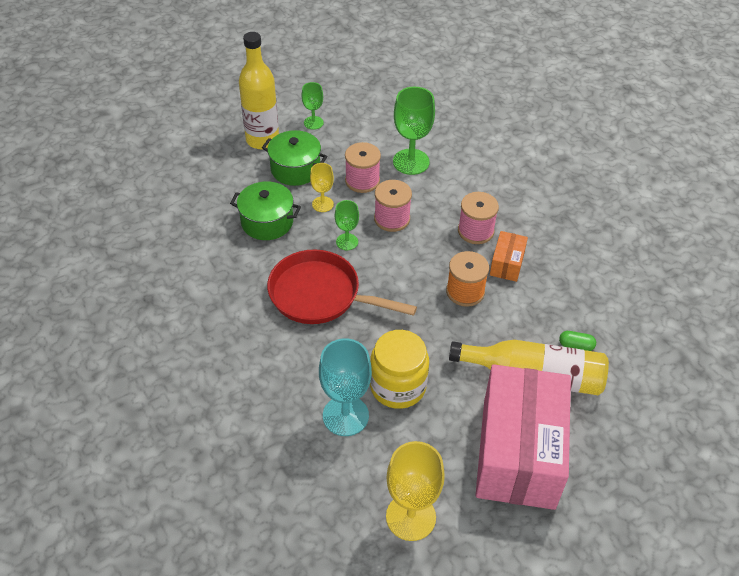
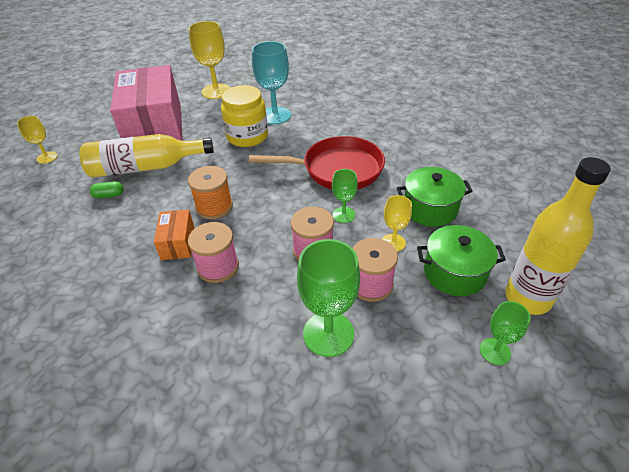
camera: 160 degrees right, 5 degrees down
(664, 443) = (47, 157): none -> yellow goblet

